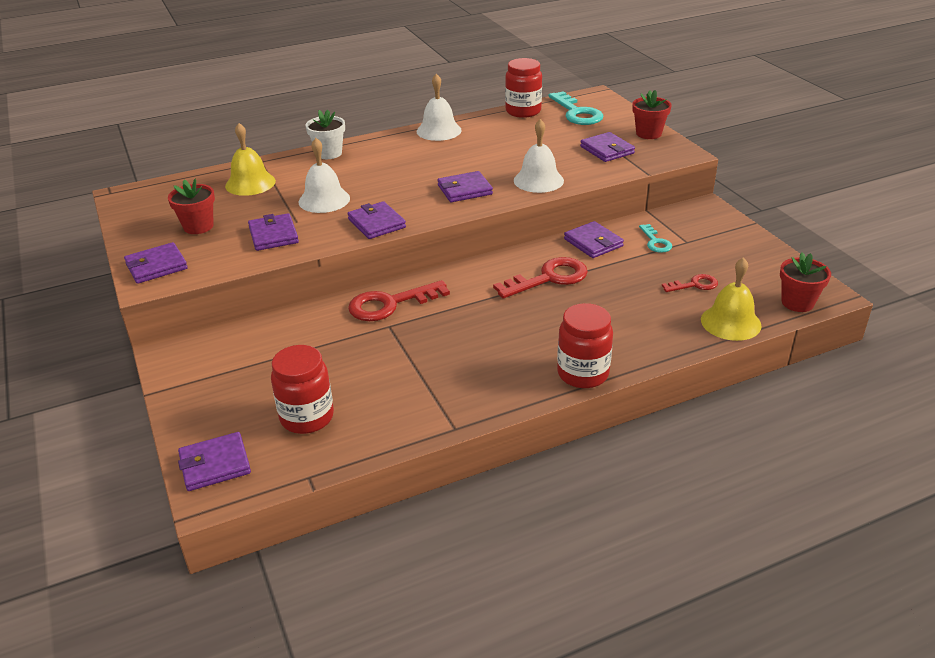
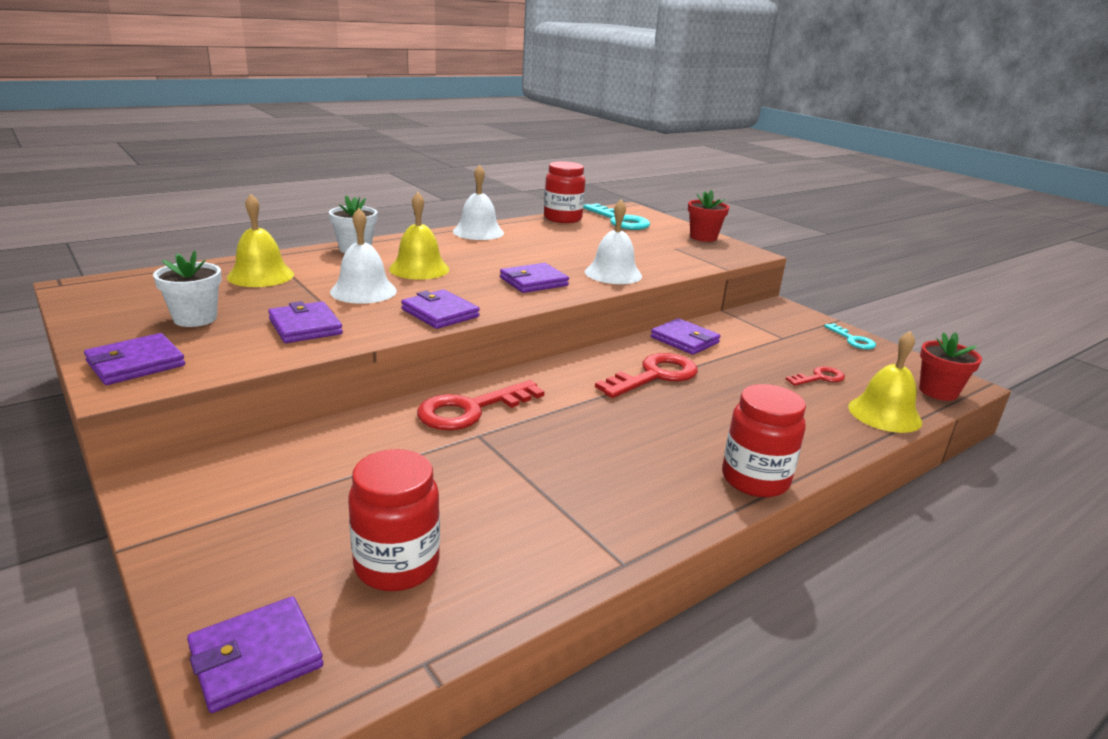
camera: 15 degrees left, 10 degrees down
(198, 226) = (195, 318): red flower pot -> white flower pot
(374, 175) = (419, 269): none -> yellow bell
(607, 150) = (670, 249): purple wallet -> none
(655, 242) = (751, 338): turquoise key -> turquoise key (853, 340)

